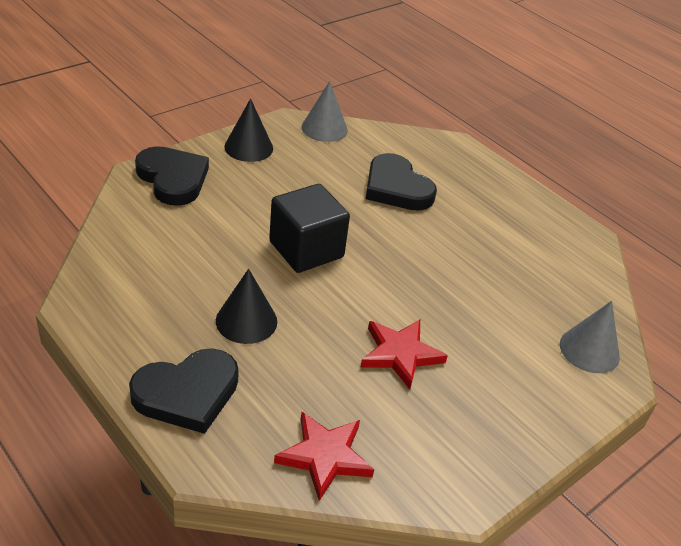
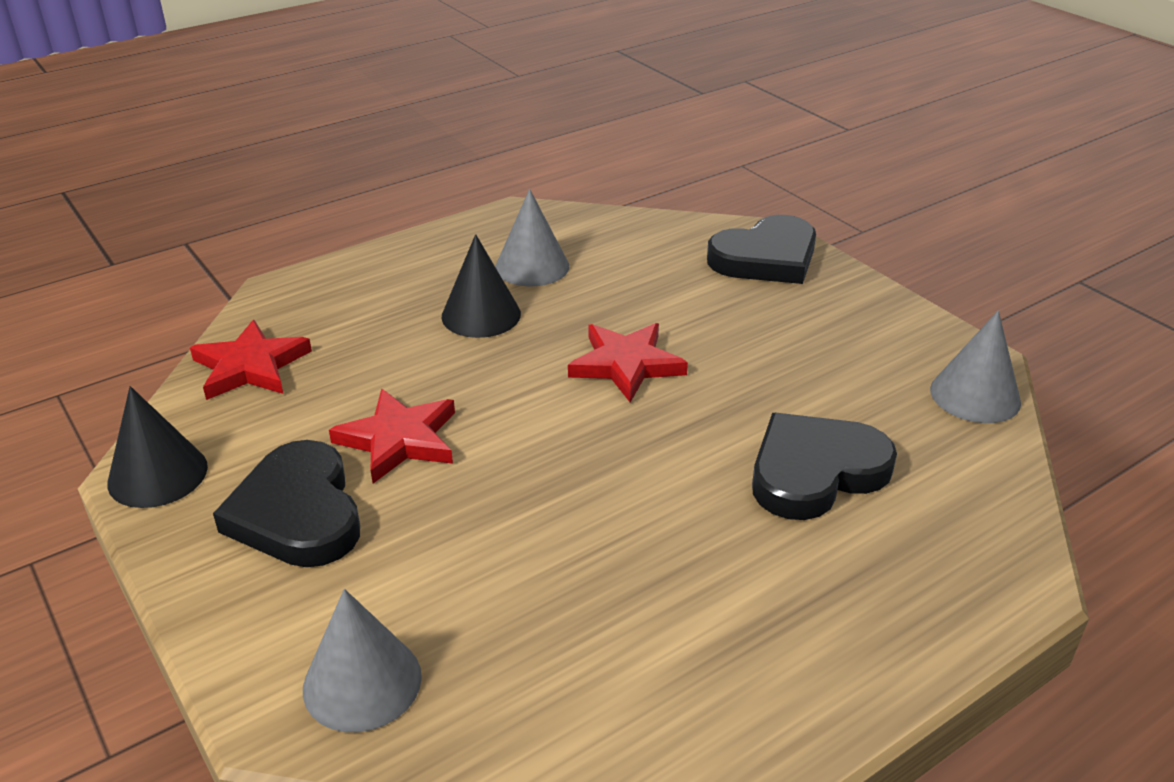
camera: 100 degrees right, 5 degrees down
(174, 294) = (532, 266): none -> grey cone
(187, 393) = (372, 279): black heart -> black heart (297, 512)
(248, 147) = (873, 317): black cone -> black cone (157, 474)
(306, 249) = (626, 365): black cube -> red star

